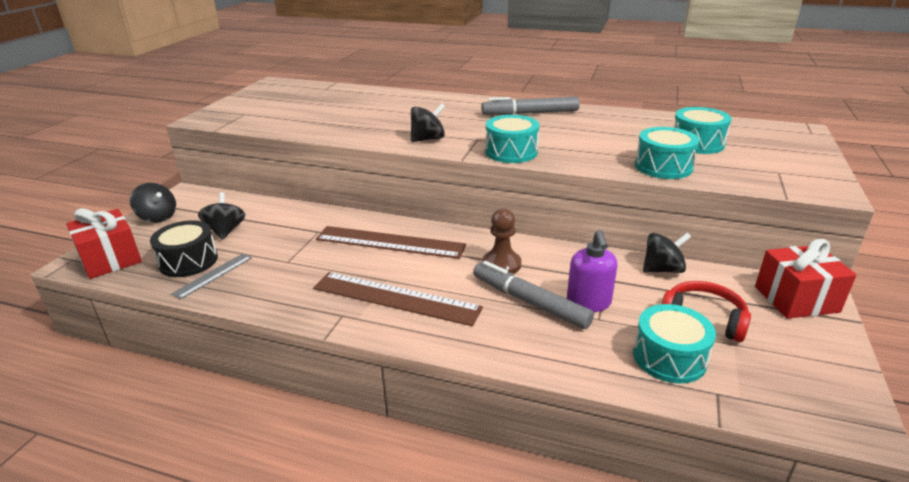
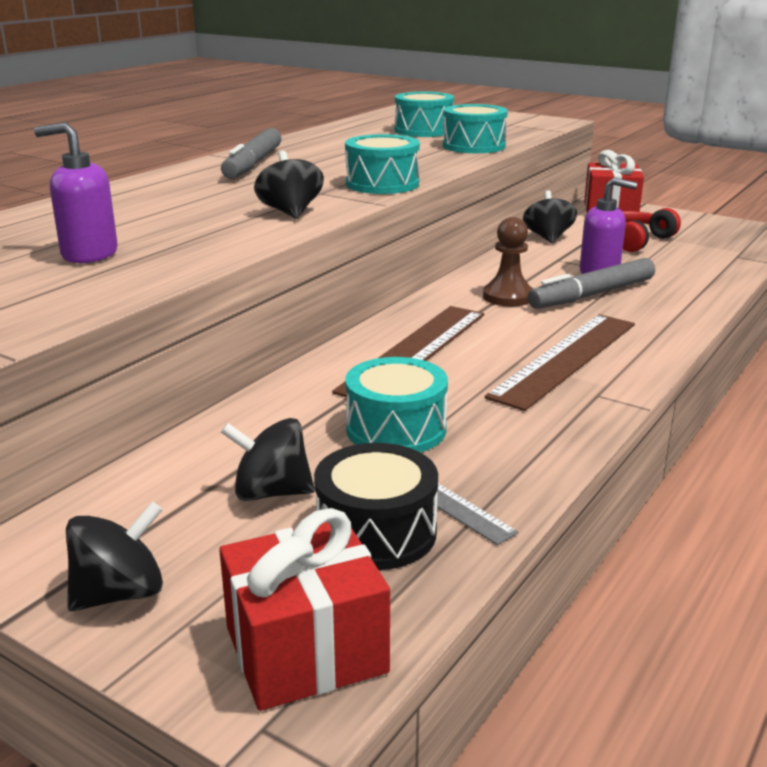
camera: 75 degrees left, 5 degrees down
(338, 115) = (89, 254): none -> purple soap dispenser
(669, 357) = (690, 261): turquoise drum -> turquoise drum (396, 429)

